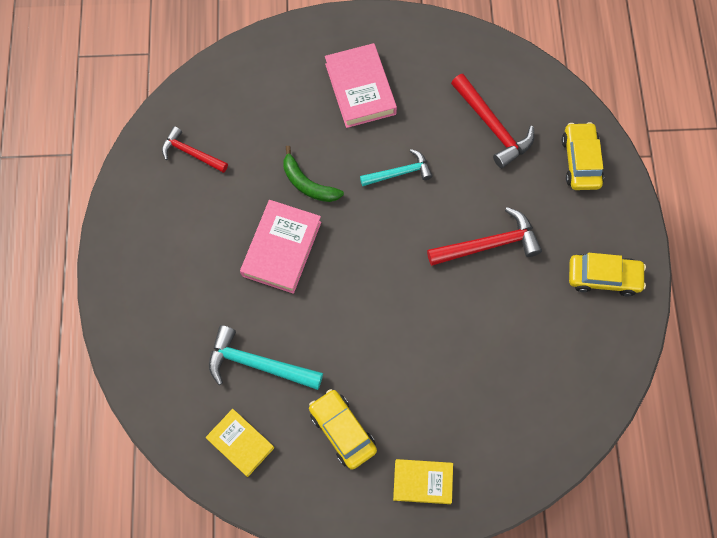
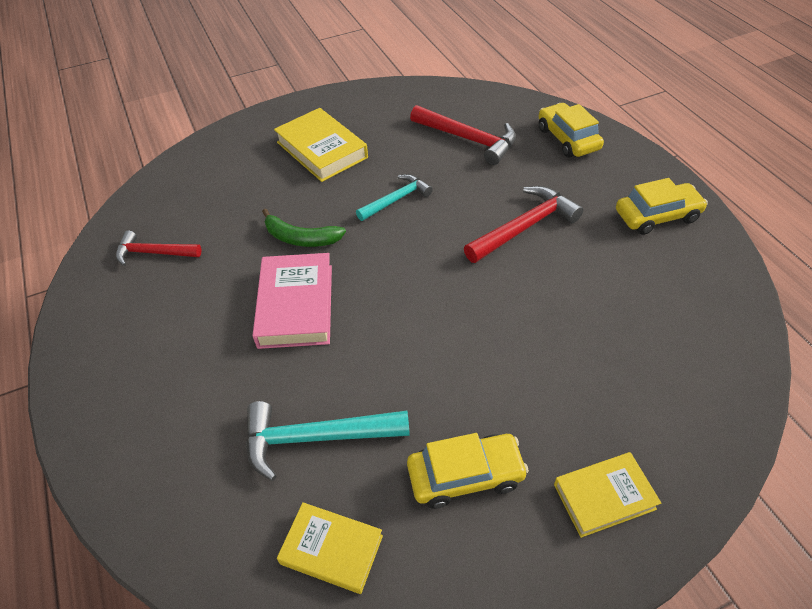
camera: 20 degrees left, 20 degrees down
(342, 431) = (465, 475): yellow car -> yellow car turned 135 degrees clockwise
(360, 89) = (322, 150): pink book -> yellow book

